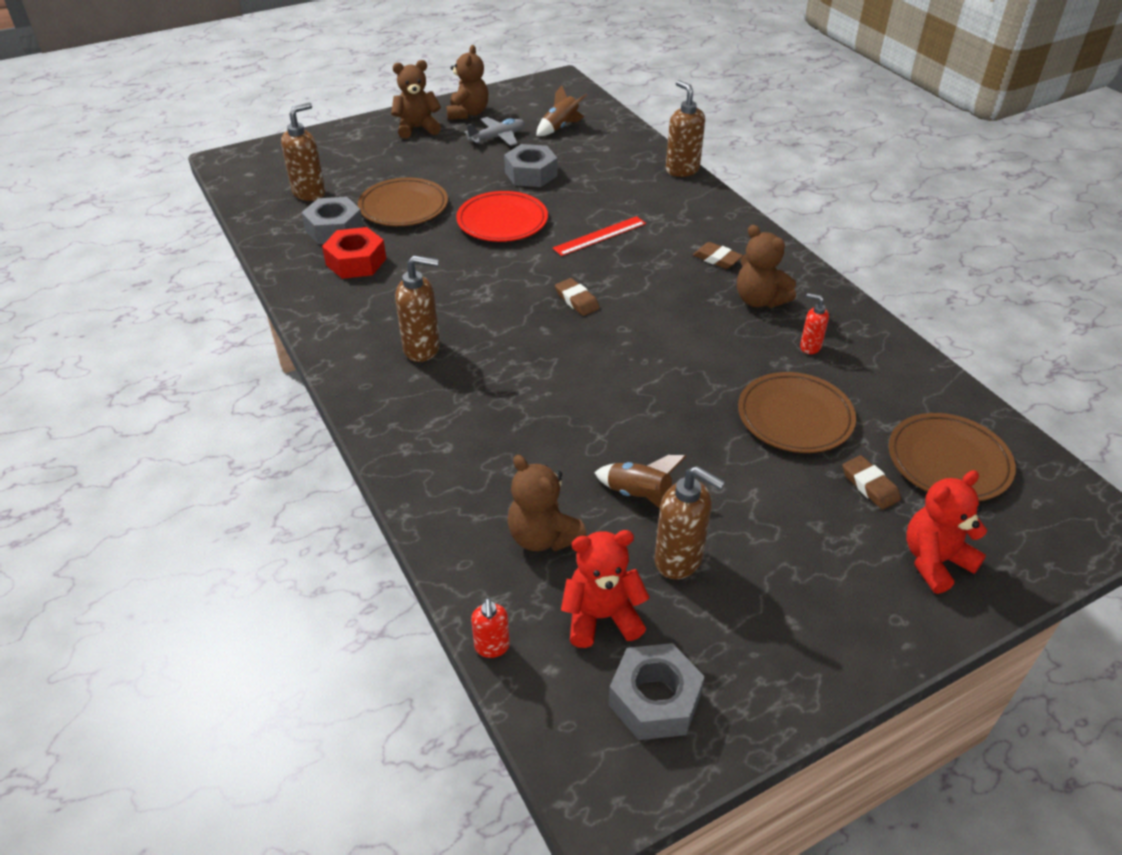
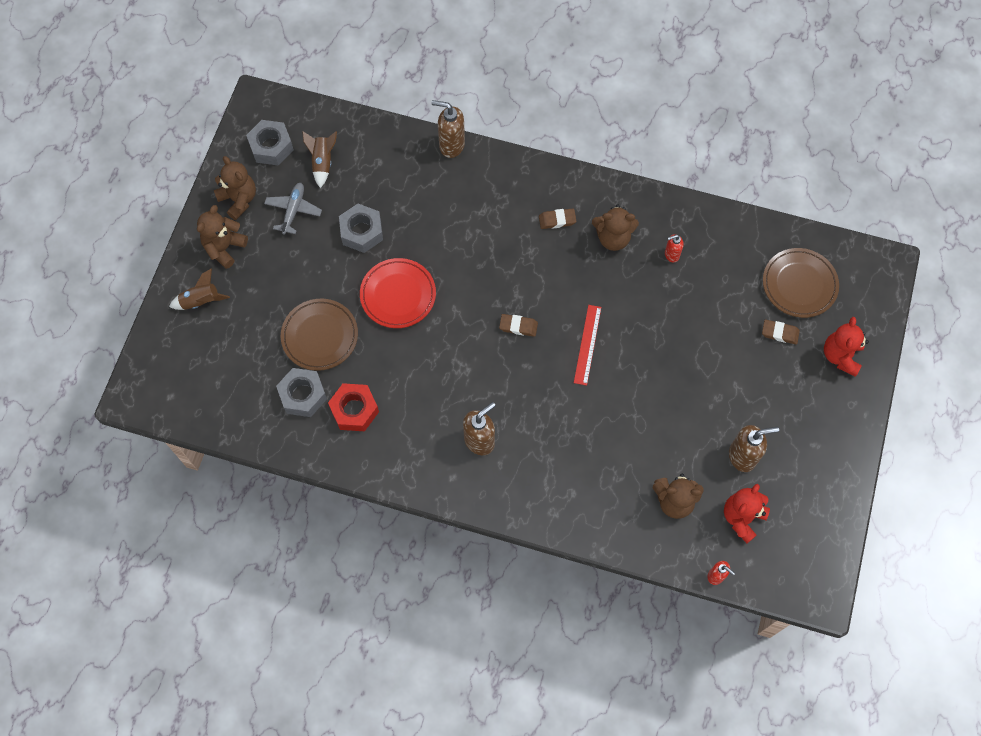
camera: 45 degrees left, 25 degrees up
(309, 193) = (240, 377): brown soap dispenser -> none
(600, 236) = (471, 257): red ruler -> red ruler (587, 344)
(638, 495) = (690, 436): brown rocket -> brown rocket (201, 301)
(654, 699) = (800, 536): grey nut -> grey nut (271, 147)
(795, 417) = (710, 316): brown plate -> none

